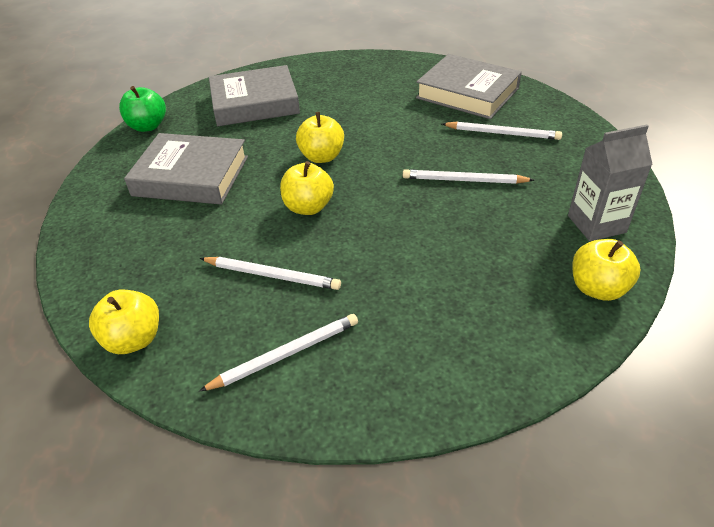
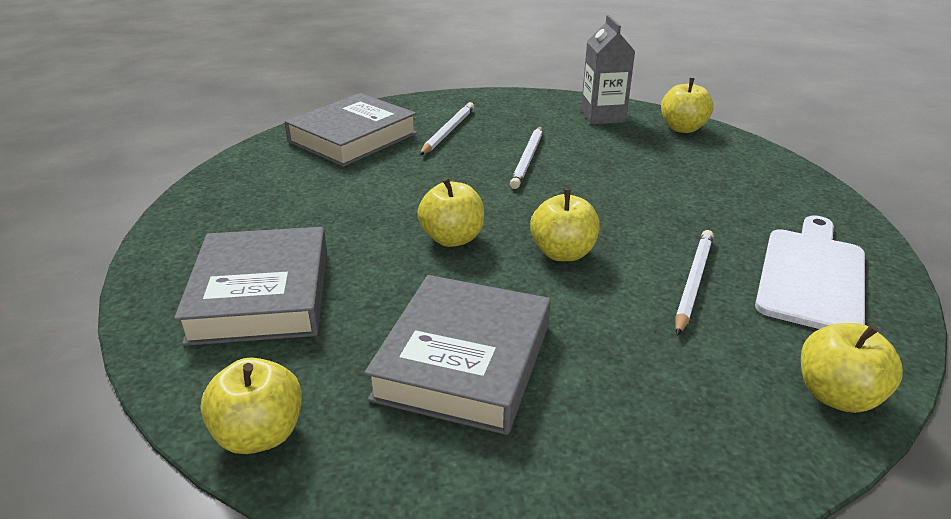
camera: 85 degrees left, 10 degrees down
(148, 126) = (260, 434): green apple -> yellow apple
(285, 354) = (811, 275): white pencil -> white cutting board

